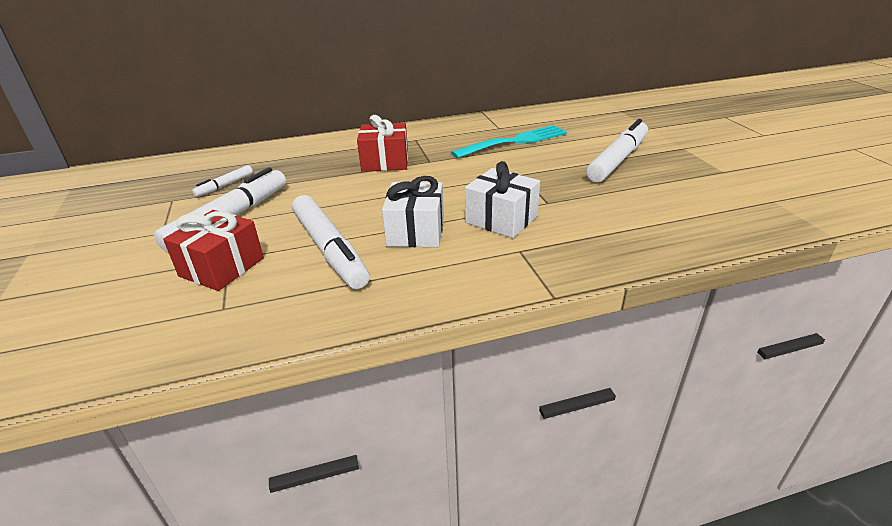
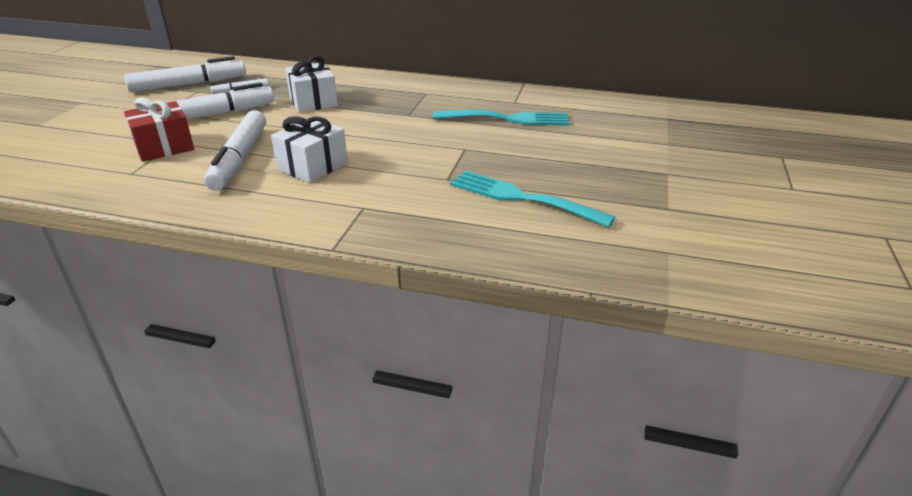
camera: 30 degrees right, 0 degrees up
(385, 162) = (373, 105): red gift -> none
(501, 219) = (388, 179): white gift -> white gift (313, 102)
(617, 160) = (576, 163): white marker -> white marker (189, 84)
(625, 197) = (523, 198): none -> turquoise fork

